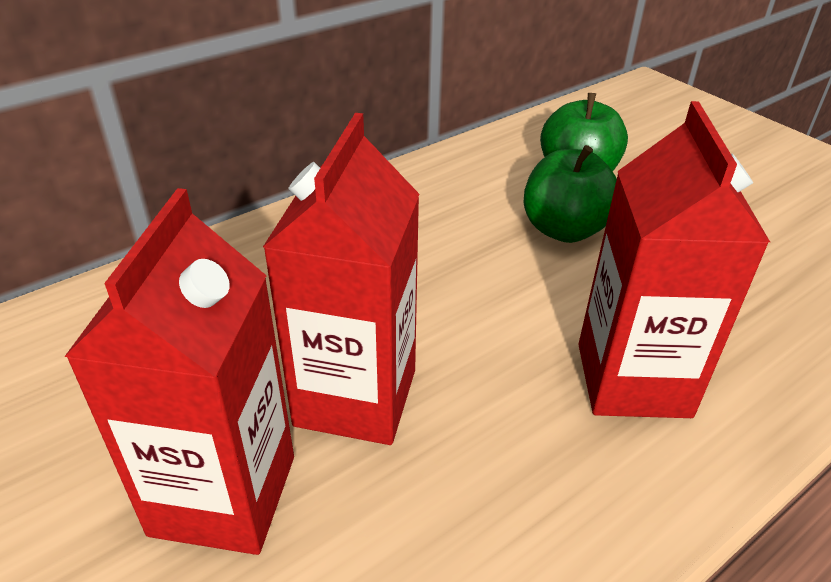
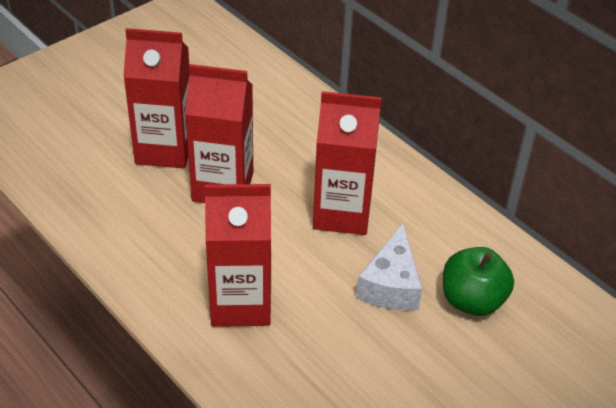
camera: 85 degrees right, 5 degrees up
(430, 261) = (342, 213): none -> red carton
(564, 229) = (391, 285): green apple -> white cheese

